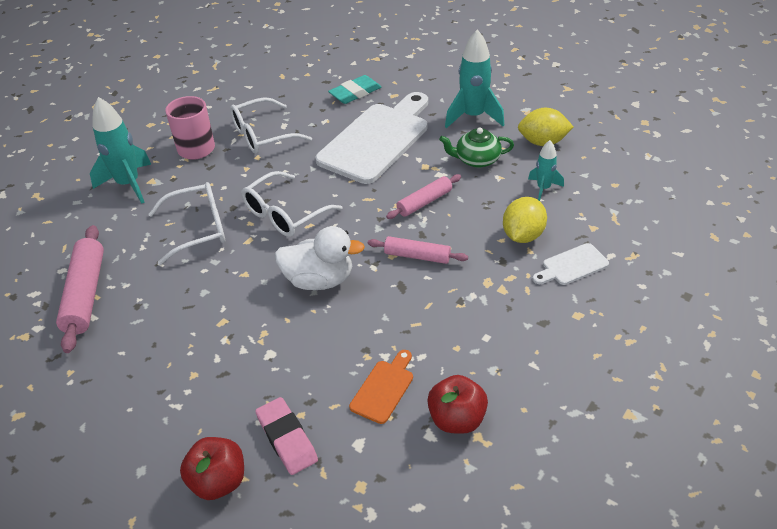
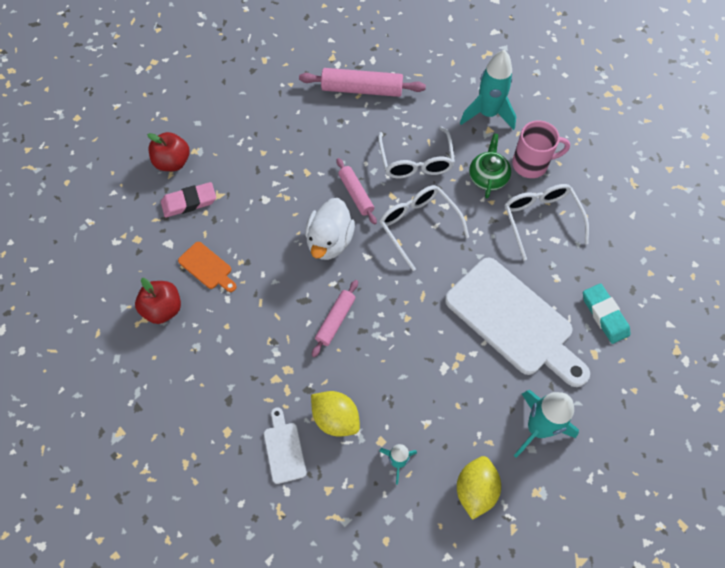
camera: 100 degrees right, 20 degrees up
(424, 202) = (405, 343): pink rolling pin -> pink rolling pin (356, 194)
(476, 160) = (459, 409): green teapot -> green teapot (488, 177)

